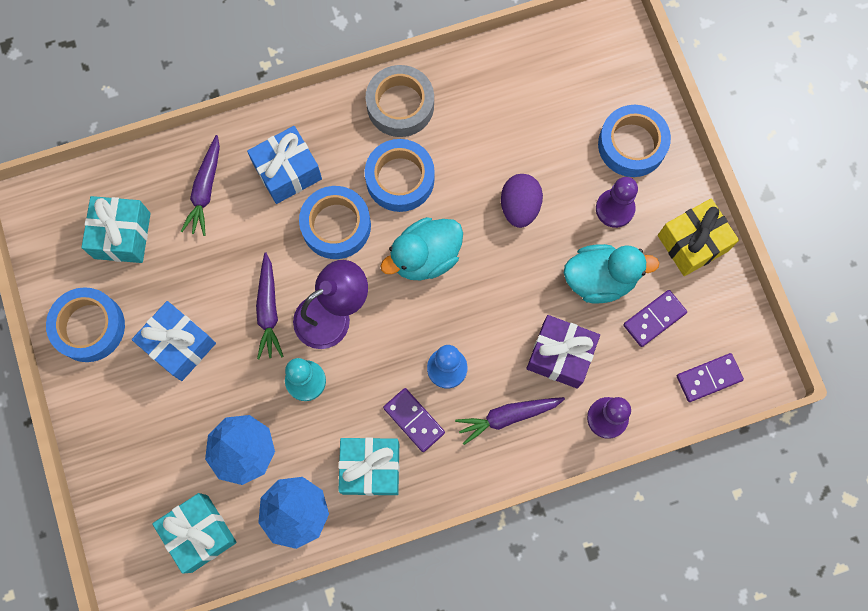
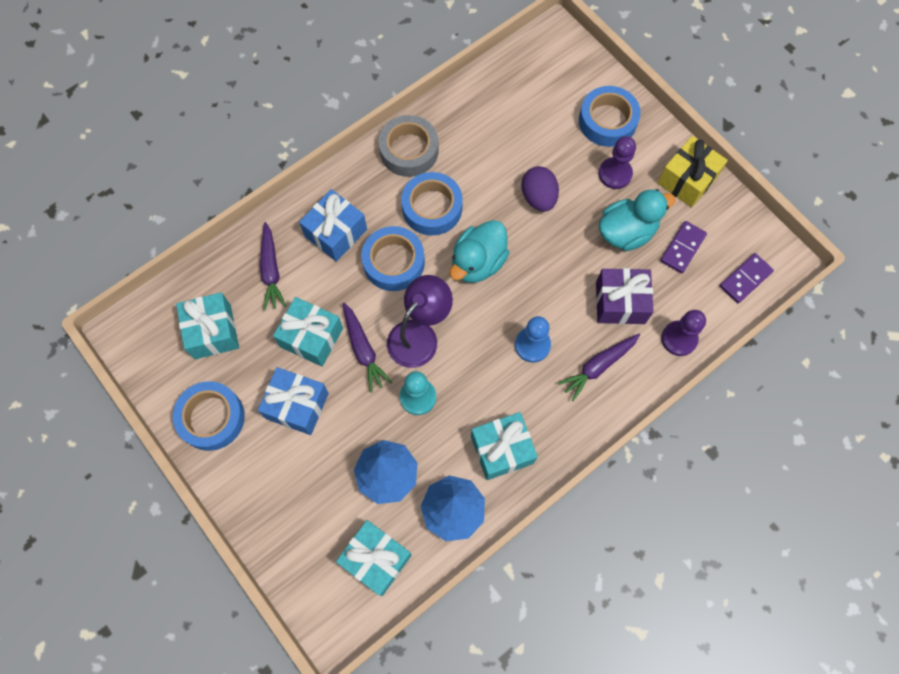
camera: 20 degrees left, 5 degrees down
(220, 277) = (311, 337): none -> turquoise gift
(414, 420) = (522, 397): purple domino -> none

